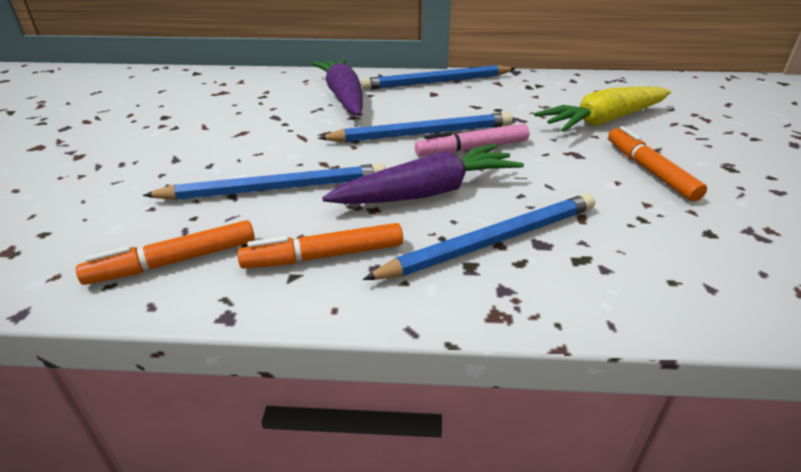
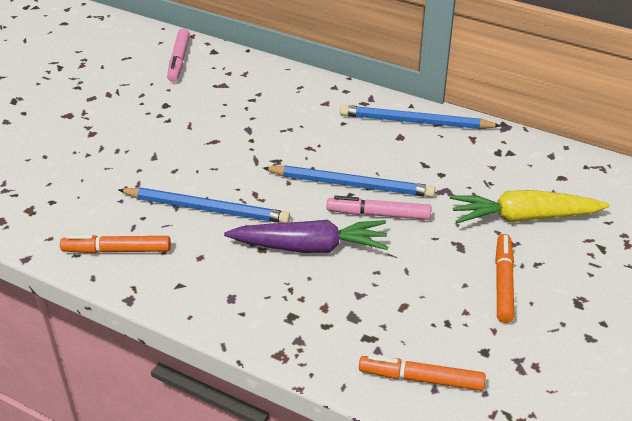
camera: 25 degrees right, 5 degrees up
(160, 84) = (179, 60): none -> pink marker
(324, 256) = (206, 277): orange marker -> orange marker (421, 379)
(343, 97) = (318, 120): purple carrot -> none
(492, 241) = (321, 303): blue pencil -> none

